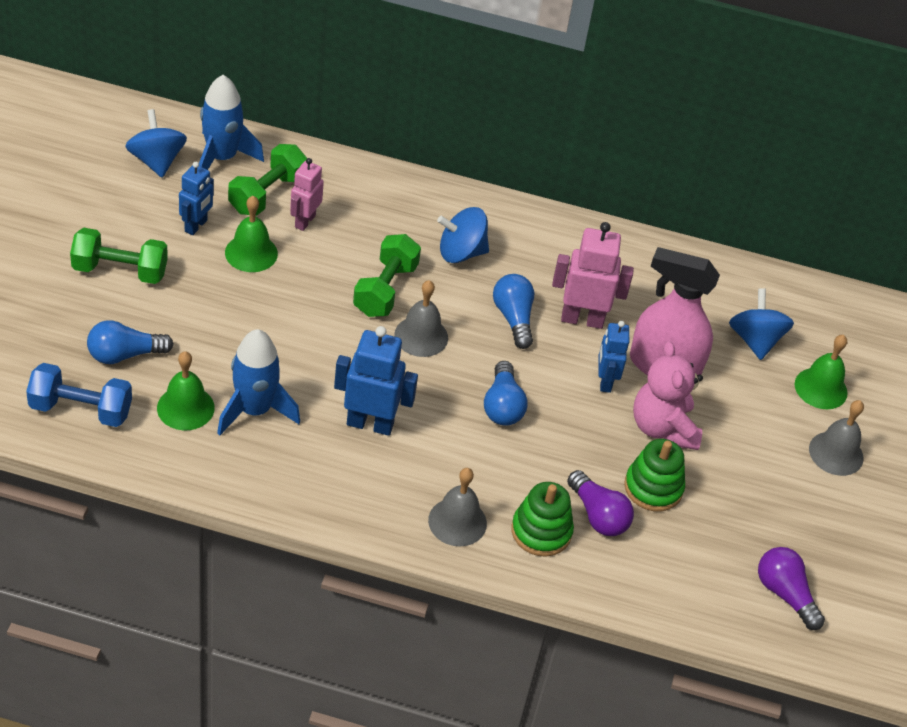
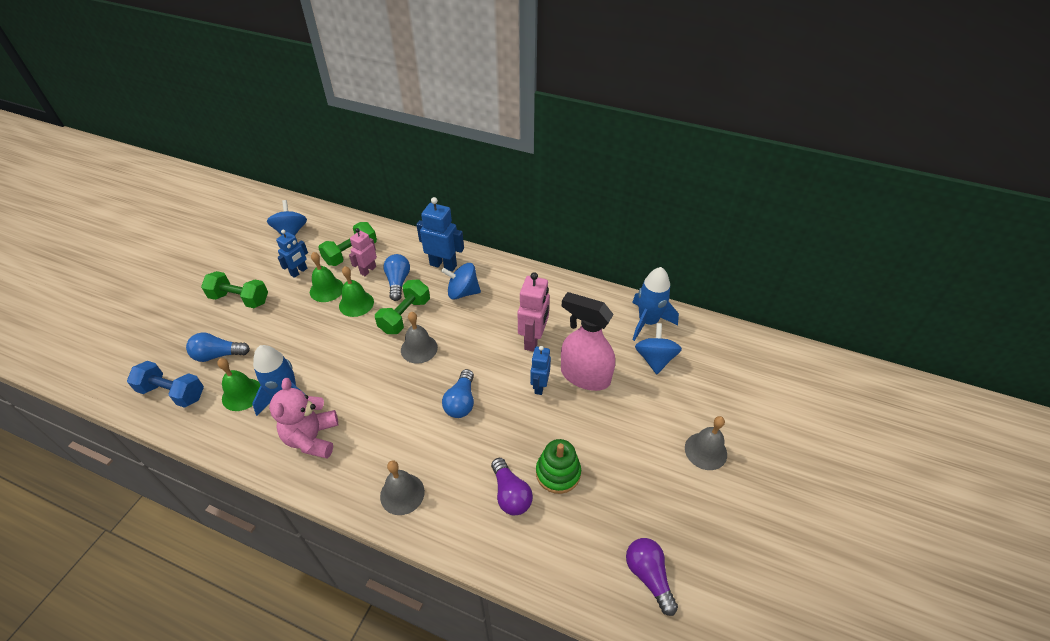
camera: 15 degrees right, 0 degrees up
(222, 158) = (331, 231): blue rocket -> blue rocket (648, 322)
(370, 424) = (363, 411): blue robot -> blue robot (443, 265)
(513, 318) = (486, 338): blue light bulb -> blue light bulb (398, 282)
(541, 531) = (463, 506): green stacking toy -> none
(582, 319) = (533, 340): pink robot -> pink robot turned 90 degrees clockwise
(663, 428) = (575, 424): pink teddy bear -> pink teddy bear (312, 438)
(821, 388) = (699, 397): green bell -> green bell (356, 304)

